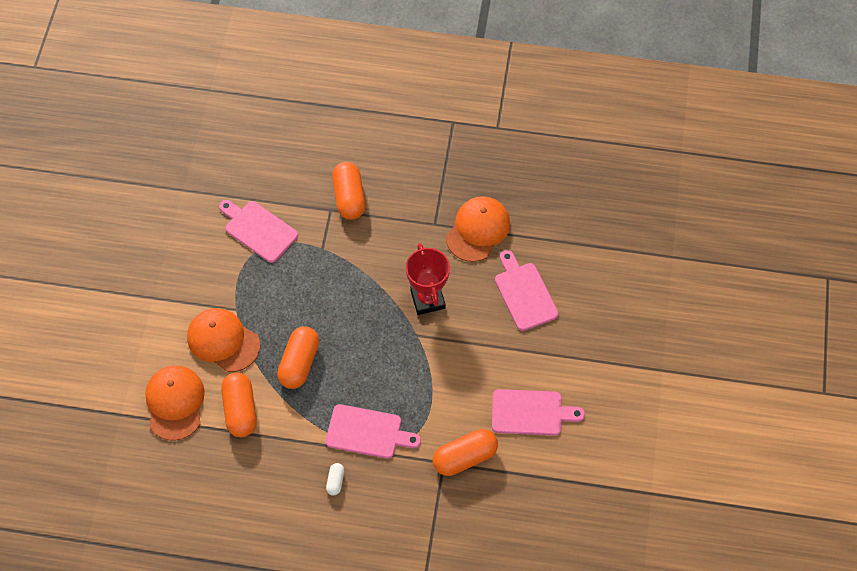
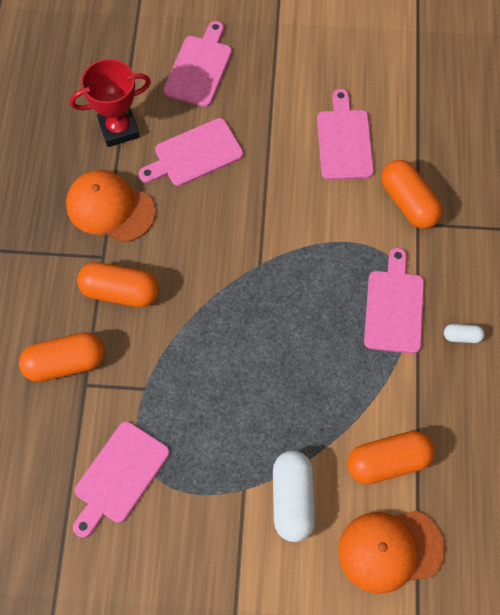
camera: 95 degrees left, 5 degrees up
(223, 341) = (292, 499): orange cap -> white capsule
(299, 363) = (313, 397): orange capsule -> orange capsule (120, 291)
(427, 299) = (210, 256): red trophy -> red trophy (119, 129)
(613, 302) = (199, 68): none -> pink cutting board

